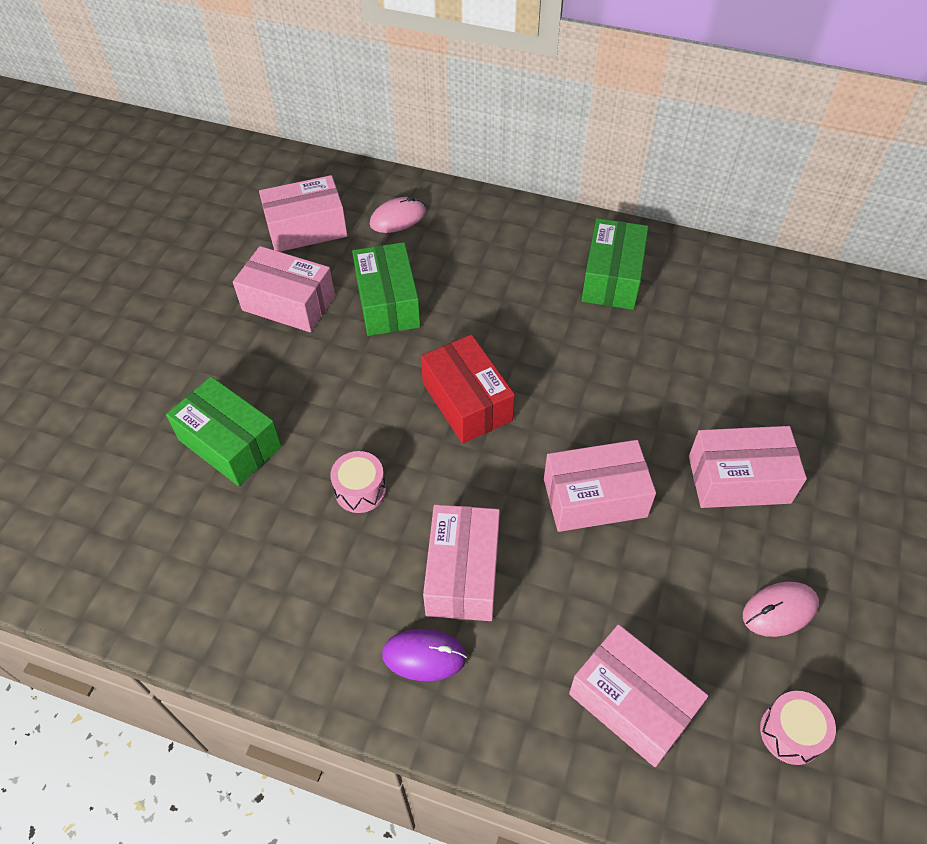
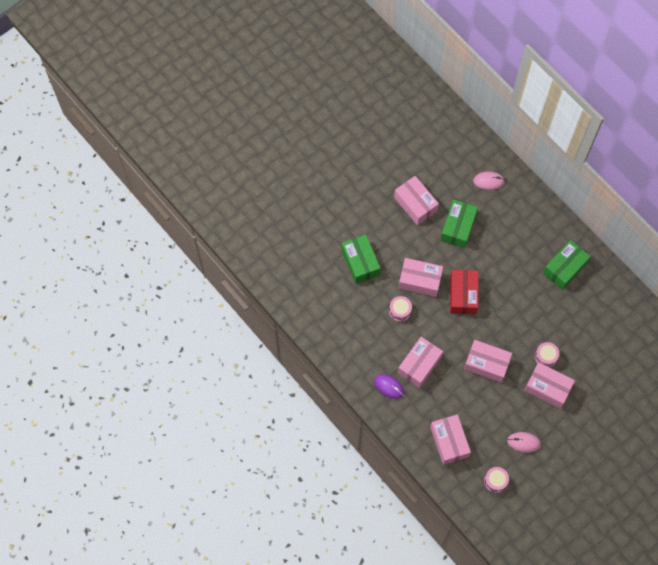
camera: 30 degrees right, 15 degrees up
(306, 228) = (444, 165): pink box -> pink box (420, 280)
(691, 427) = (545, 357): none -> pink drum

